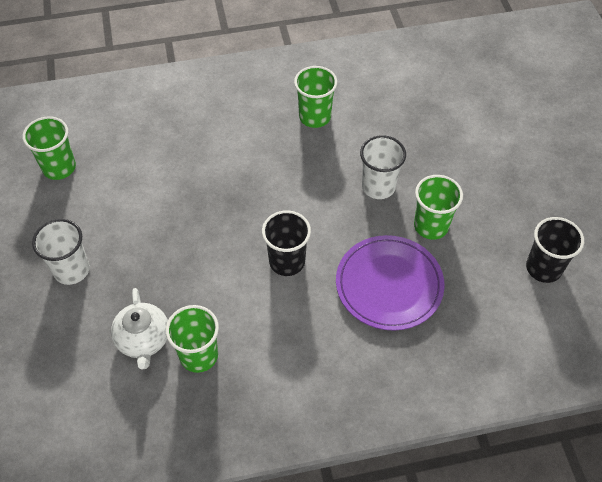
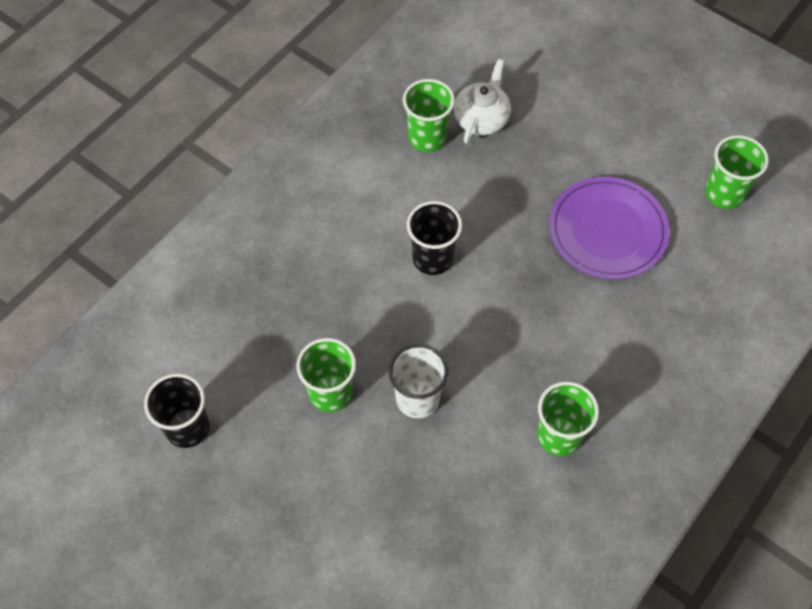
camera: 140 degrees right, 5 degrees up
(71, 270) = (598, 125): white cup -> none
(143, 339) = (481, 119): white teapot -> white teapot turned 75 degrees clockwise
(389, 285) = (324, 303): purple plate -> purple plate (607, 231)

